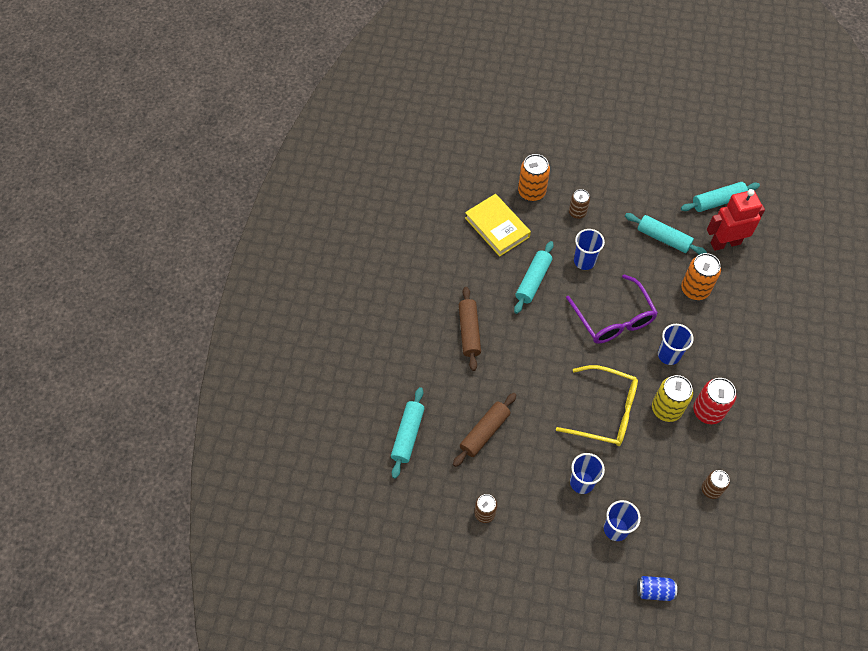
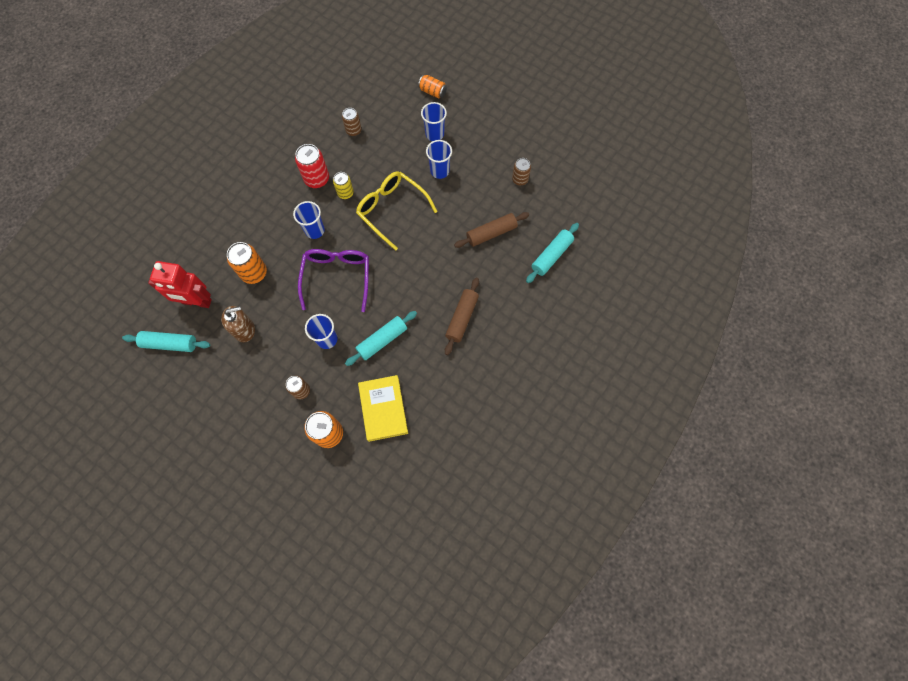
camera: 155 degrees left, 10 degrees up
(654, 591) = (433, 92): blue can -> orange can
(663, 238) = (244, 330): turquoise rolling pin -> brown soap dispenser
(666, 409) = (345, 193): yellow can -> yellow can, size x0.64

